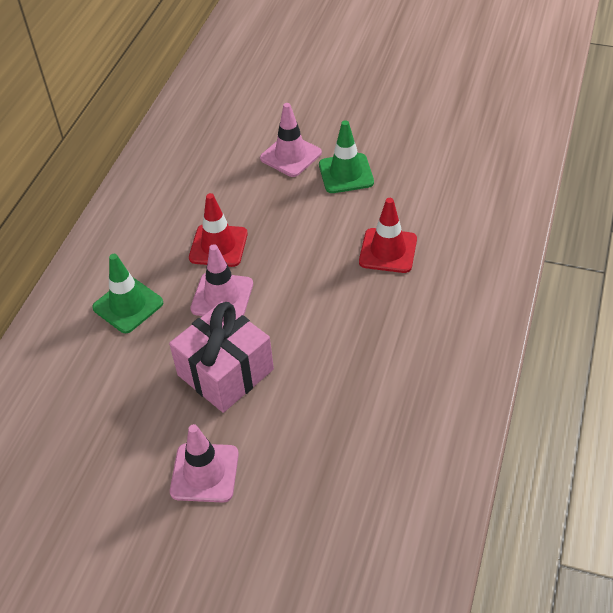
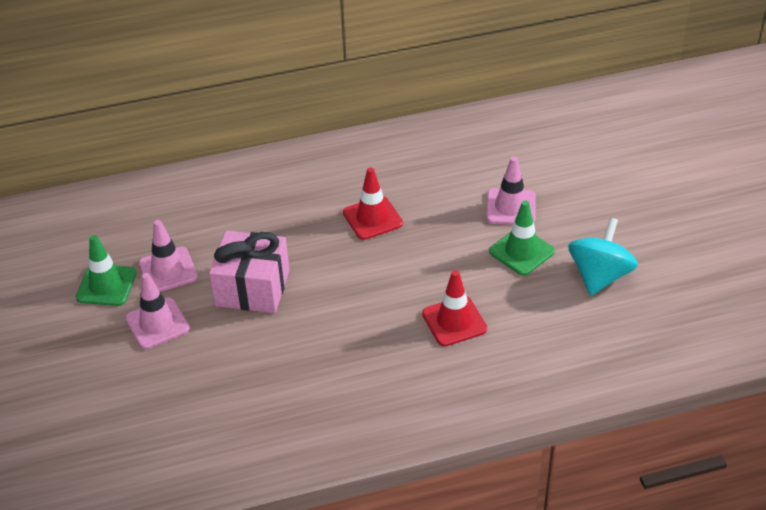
camera: 55 degrees right, 5 degrees down
(128, 305) = (274, 202): green traffic cone -> green traffic cone (106, 285)
(222, 296) = (323, 247): pink traffic cone -> pink traffic cone (168, 270)
(411, 144) = (599, 276): none -> turquoise spinning top

